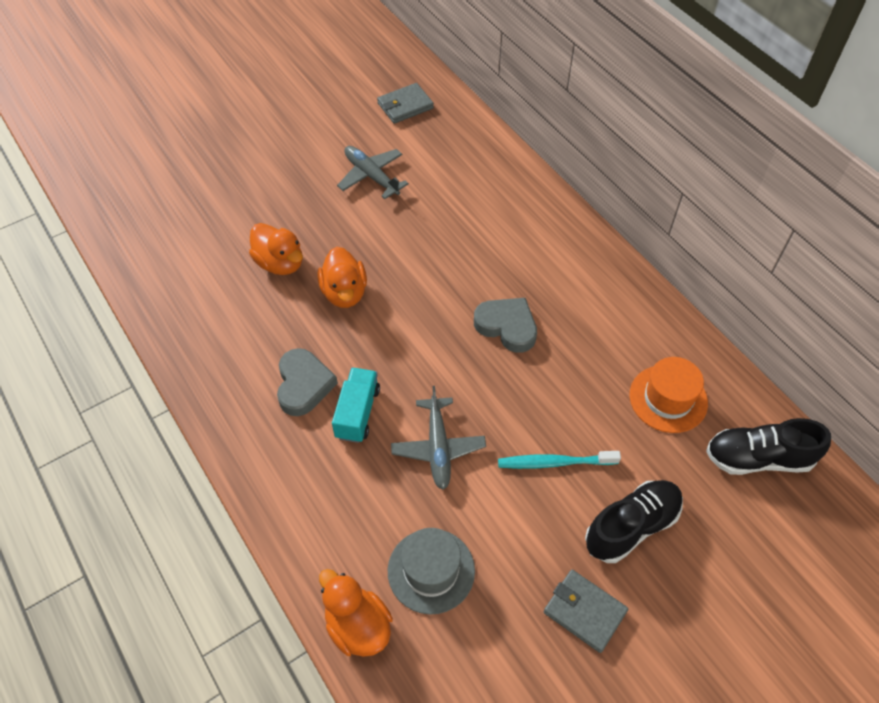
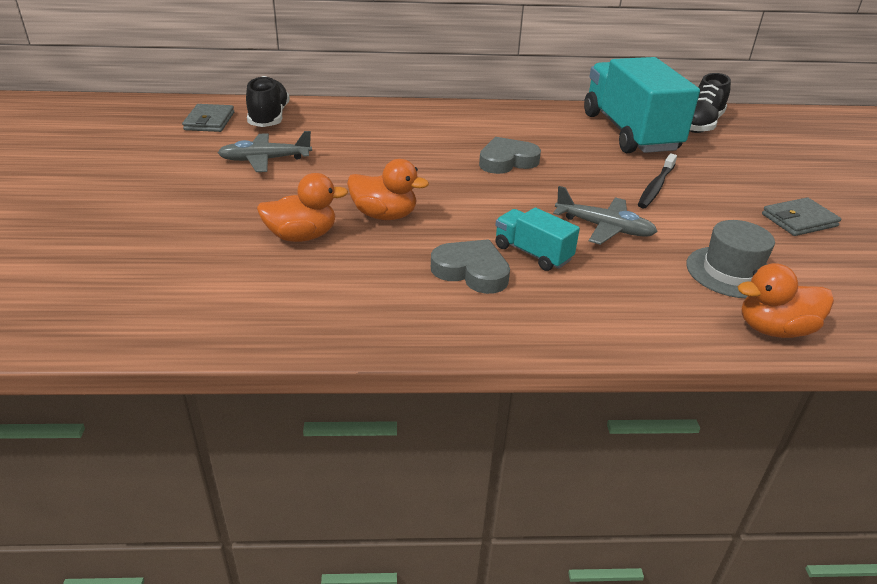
camera: 60 degrees left, 20 degrees down
(554, 462) = (655, 187): turquoise toothbrush -> black toothbrush
(631, 526) = (732, 179): black shoe -> black shoe (269, 118)
(668, 399) = (629, 132): orange hat -> turquoise truck

